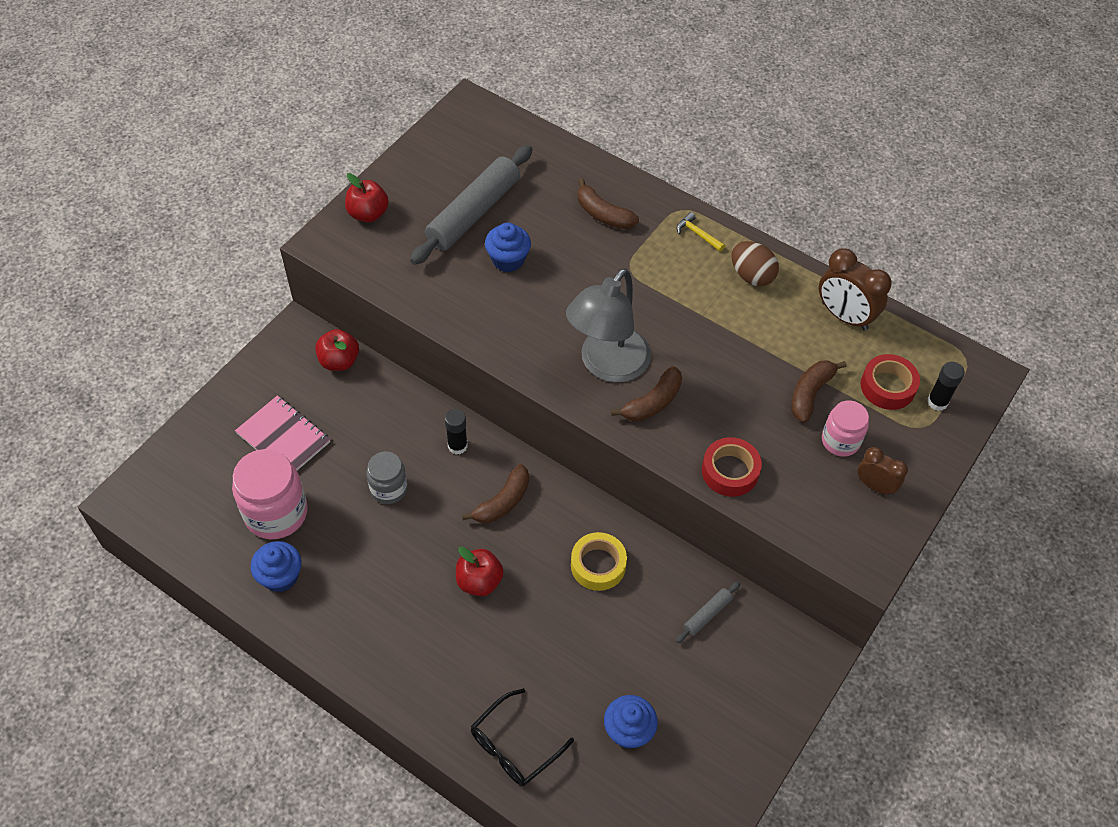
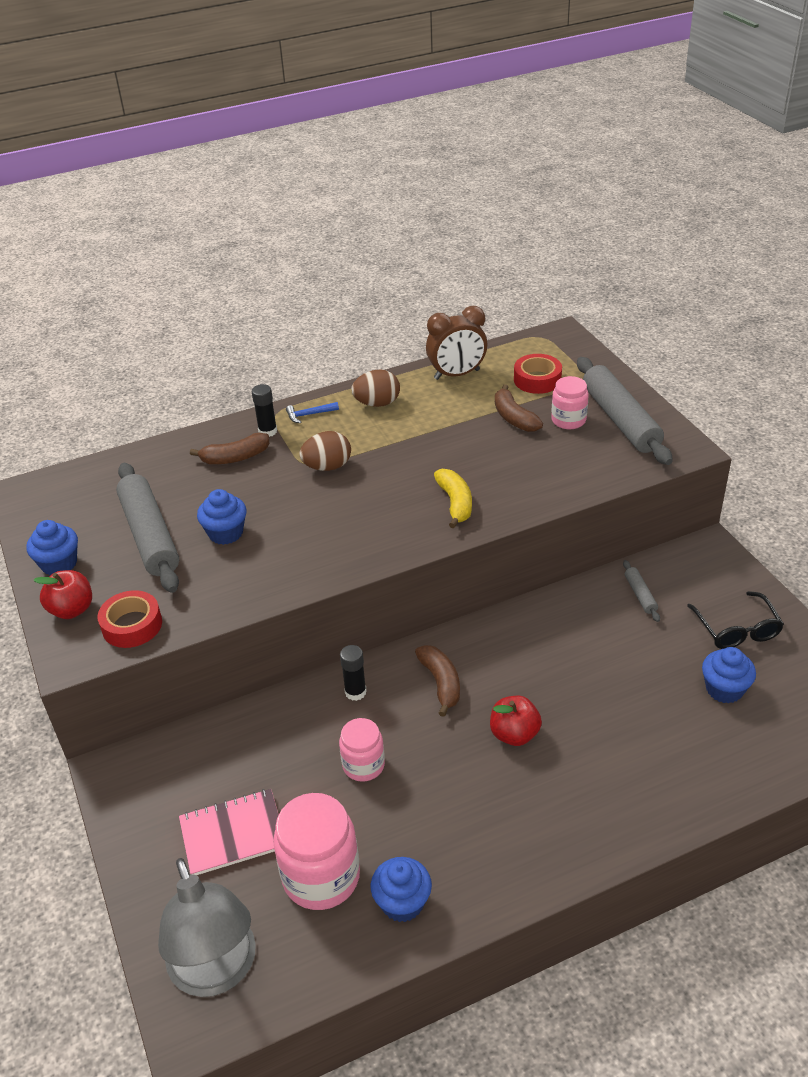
camera: 55 degrees left, 15 degrees down
(339, 361) = (180, 748): red apple -> none
(389, 489) = (363, 765): grey jar -> pink jar
(408, 177) = (59, 564): none -> blue cupcake
(514, 746) = (701, 777): black glasses -> black glasses (737, 629)
(598, 565) = (550, 643): yellow tape -> none
(607, 365) = (395, 515): grey lamp -> grey lamp (217, 972)
(636, 284) = (327, 467): none -> brown egg
(652, 403) = (455, 503): brown banana -> yellow banana
(697, 234) = (309, 415): yellow hammer -> blue hammer
(730, 471) = (555, 486): red tape -> red tape (132, 625)
(875, 486) = (620, 420): brown clock -> grey rolling pin
(937, 402) = (568, 363): black glue stick -> black glue stick (267, 431)

